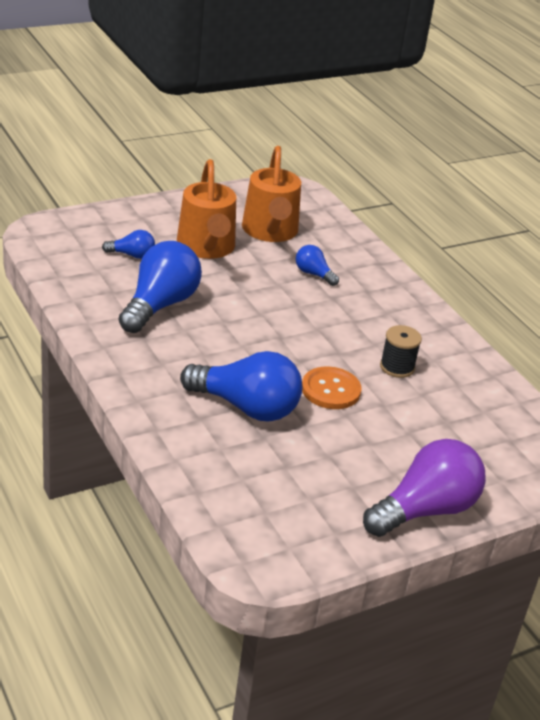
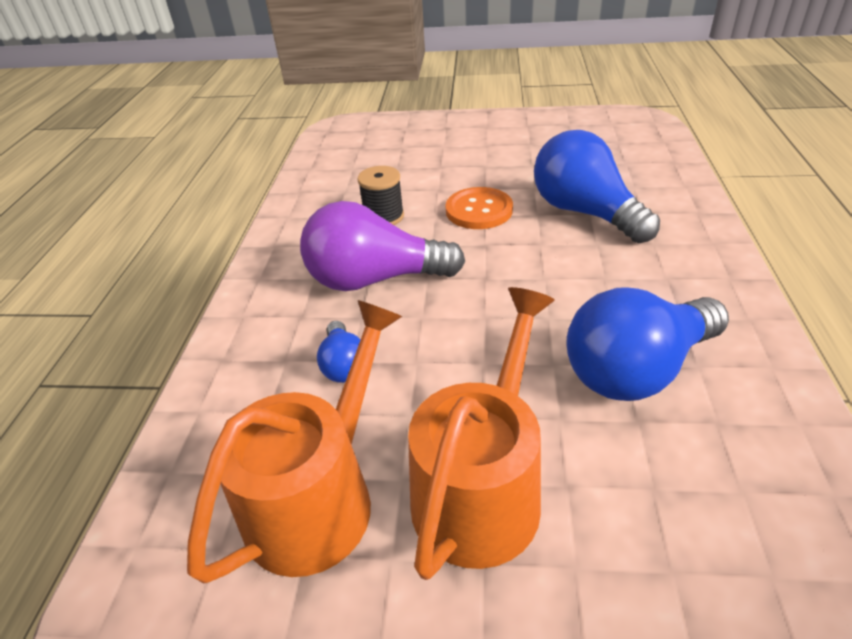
camera: 140 degrees left, 5 degrees up
(132, 255) = (654, 514): blue light bulb -> none
(425, 510) = (486, 124): purple light bulb -> purple light bulb (375, 279)

